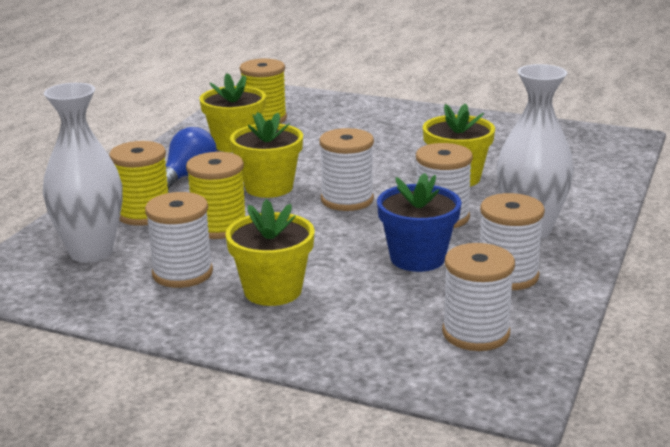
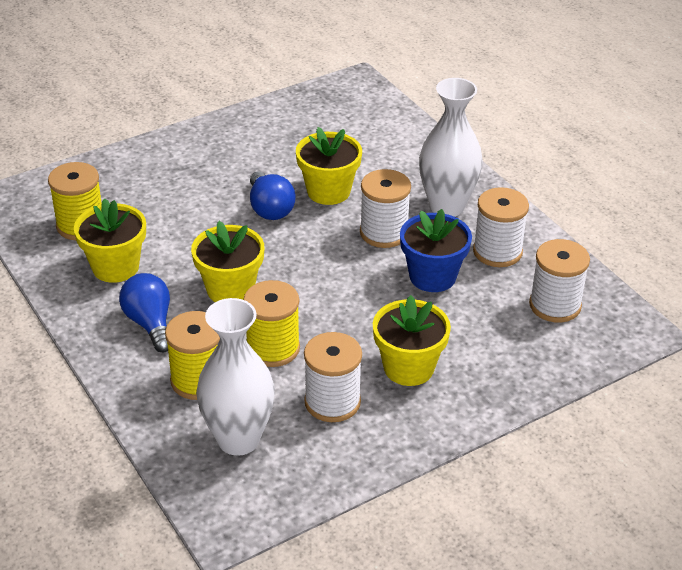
camera: 55 degrees left, 15 degrees up
(347, 200) = (302, 261): white spool -> none
(393, 166) = (270, 209): none -> blue light bulb

